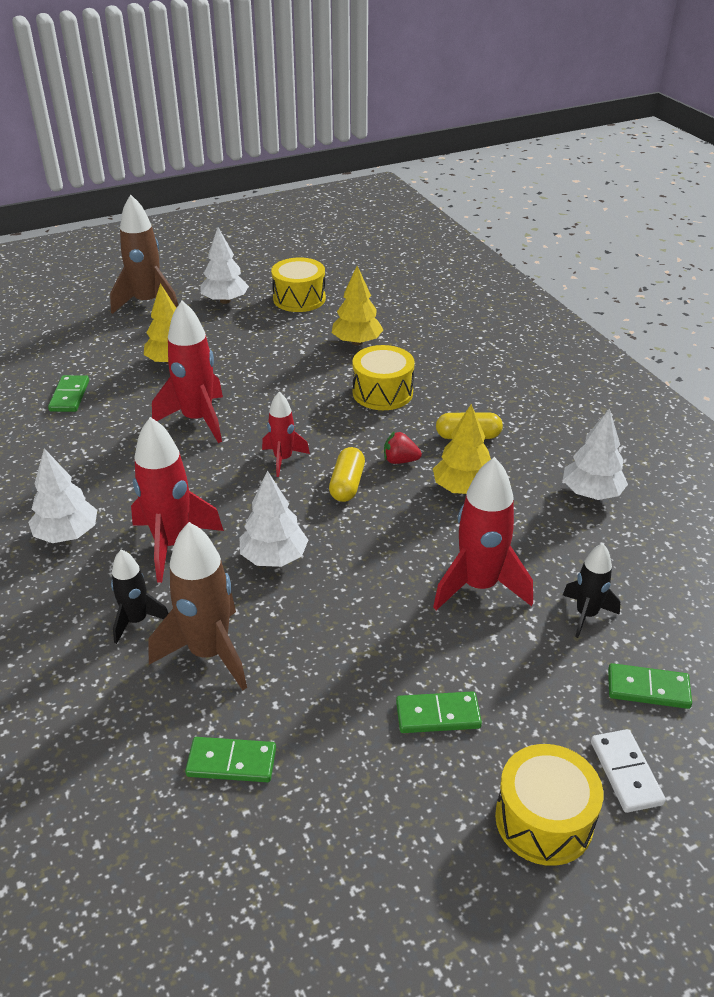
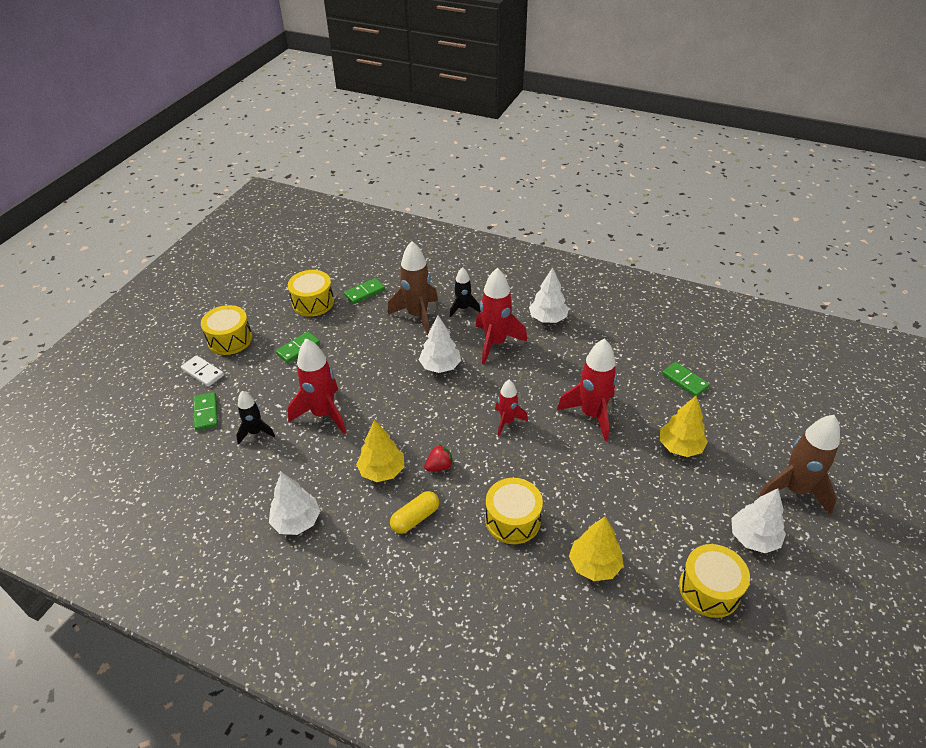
camera: 140 degrees right, 5 degrees up
(336, 805) = (313, 302): none -> yellow drum
(347, 484) = (452, 429): yellow capsule -> none
(648, 689) = (206, 412): green domino -> green domino turned 75 degrees counterclockwise

